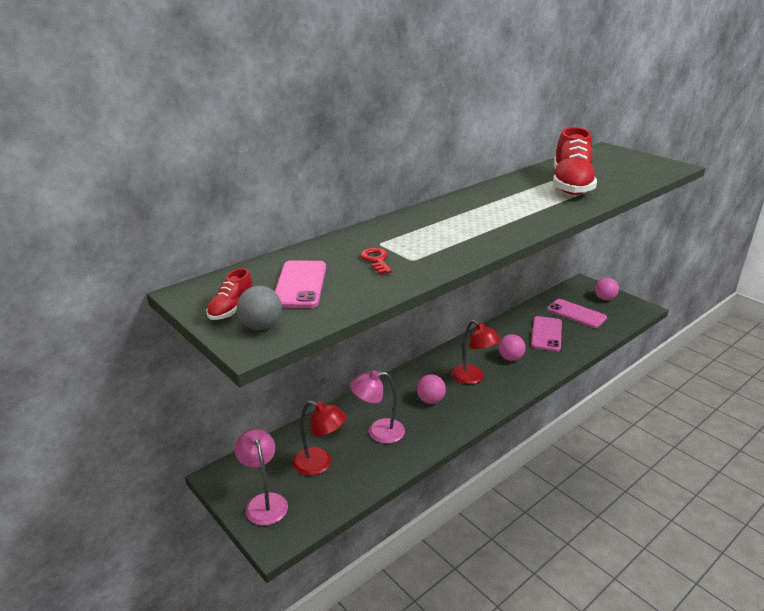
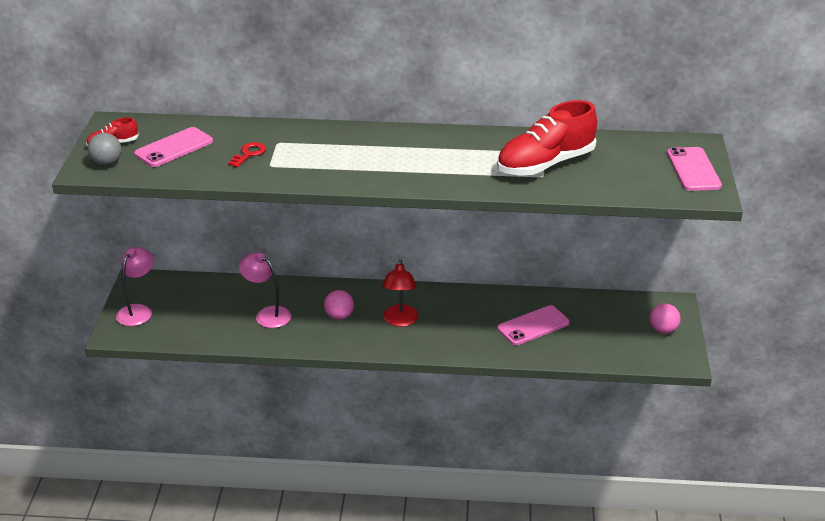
camera: 45 degrees right, 5 degrees up
(320, 464) = (200, 310): red lamp -> none
(510, 358) = (460, 325): pink ball -> none
(576, 314) = (601, 326): pink phone -> pink phone (693, 169)

